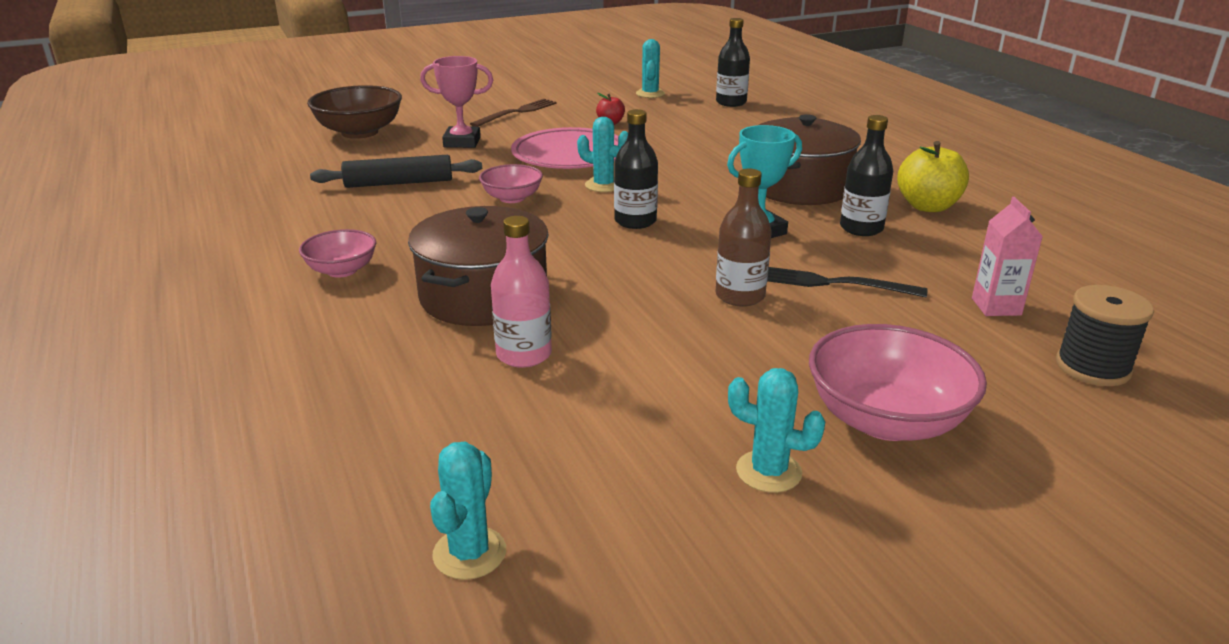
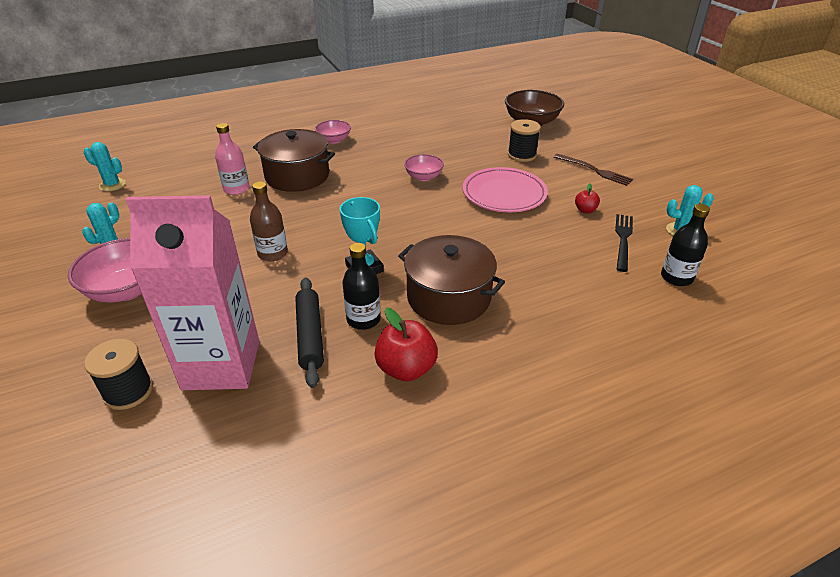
camera: 90 degrees right, 10 degrees up
(399, 183) = (446, 142): black rolling pin -> black rolling pin (310, 336)
(462, 142) = (522, 155): pink trophy -> black spool
(603, 185) = (447, 208): turquoise cactus -> none
(635, 221) = (385, 219): black bottle -> none
(834, 283) = (278, 292): black fork -> black fork (623, 240)
(927, 206) = (406, 369): yellow apple -> red apple
(996, 307) = (221, 365): pink carton -> pink carton, size x2.41

